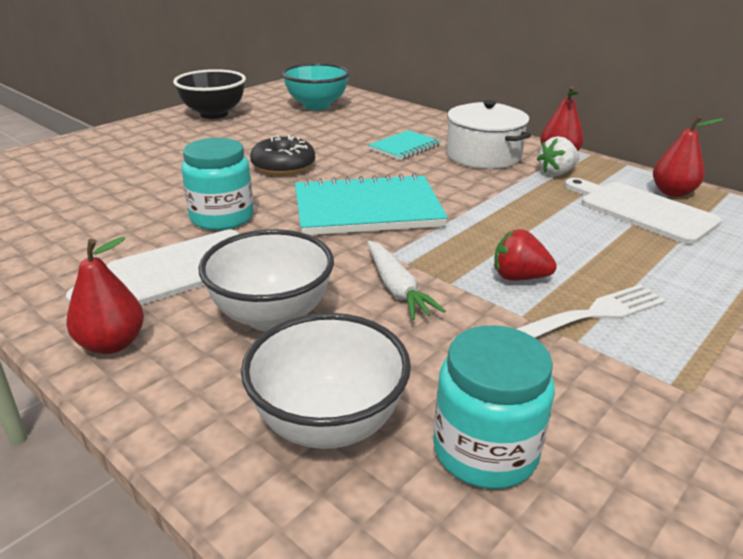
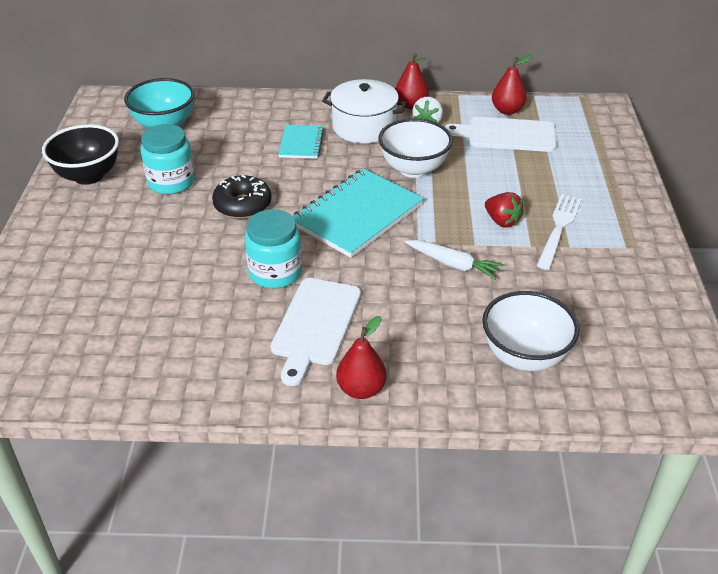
camera: 40 degrees left, 10 degrees up
(272, 316) = (416, 320): white bowl -> white bowl (413, 169)
(485, 450) = (596, 326): turquoise jar -> turquoise jar (171, 182)
(519, 277) = (502, 221): red strawberry -> red strawberry turned 105 degrees counterclockwise

